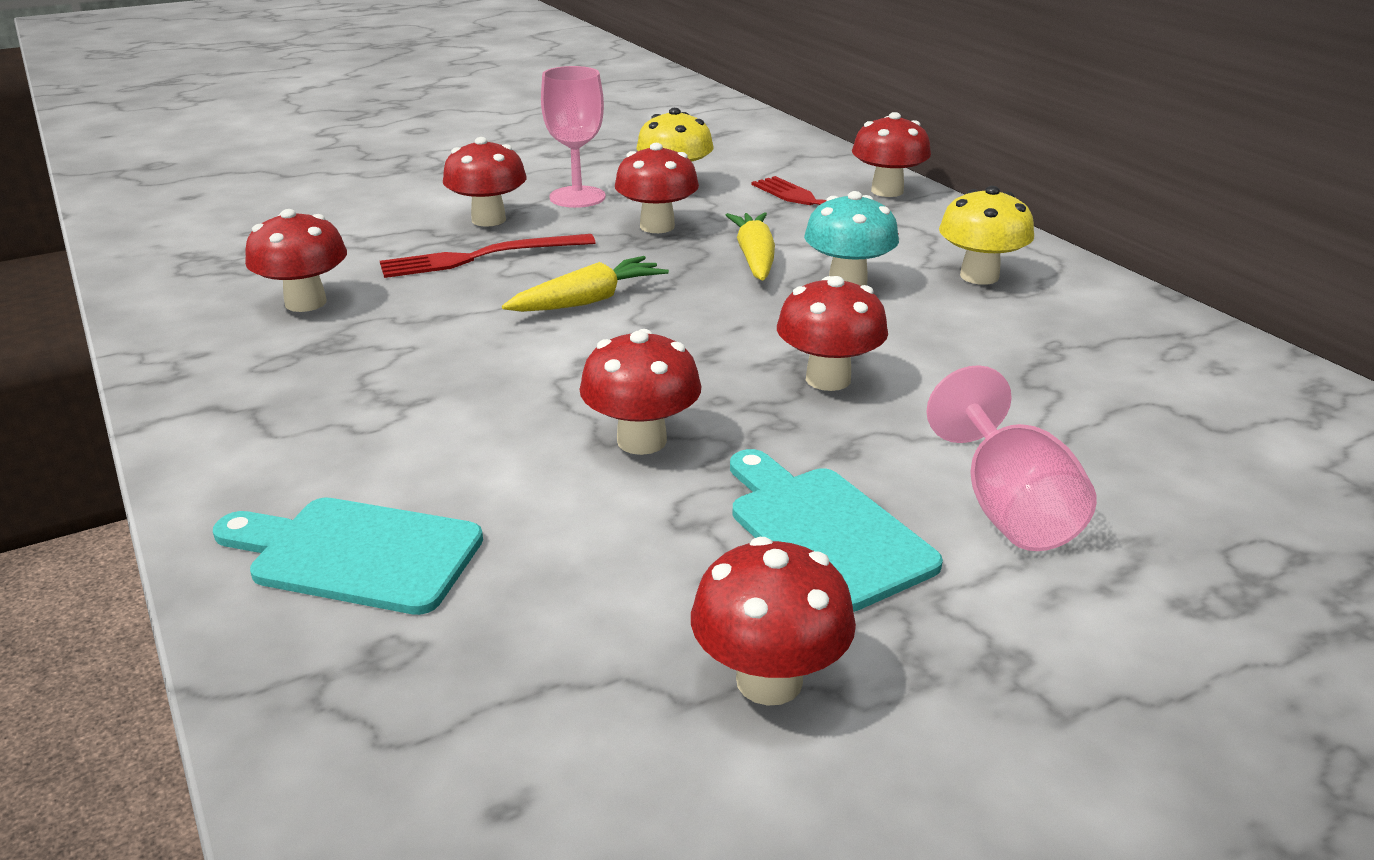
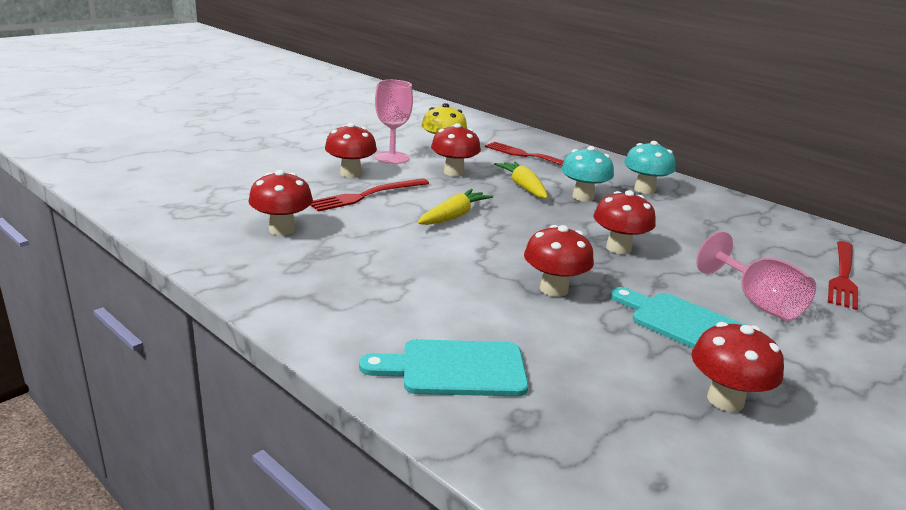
camera: 20 degrees left, 5 degrees down
(887, 191) = (559, 147): red mushroom -> none
(979, 276) = (644, 190): yellow mushroom -> turquoise mushroom
(1249, 477) = (843, 276): none -> red fork

